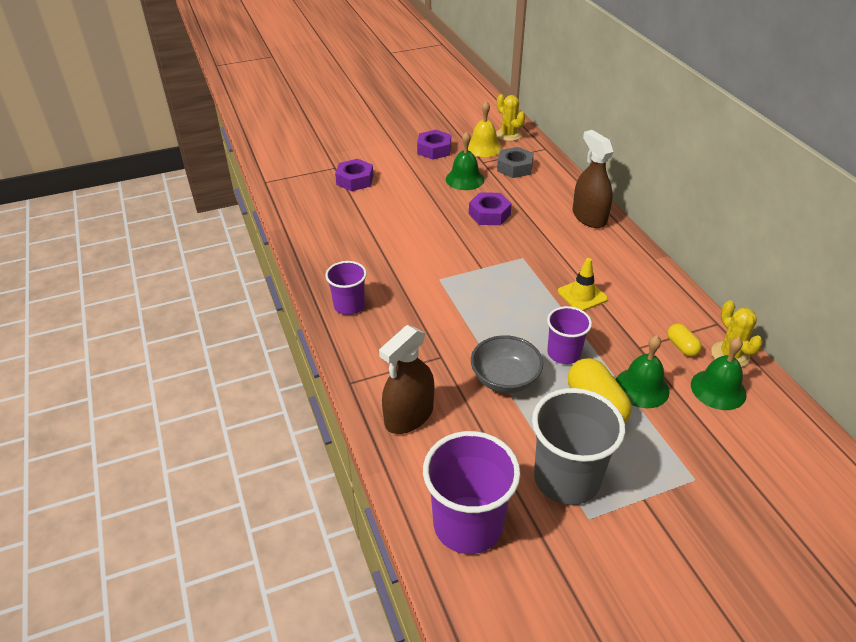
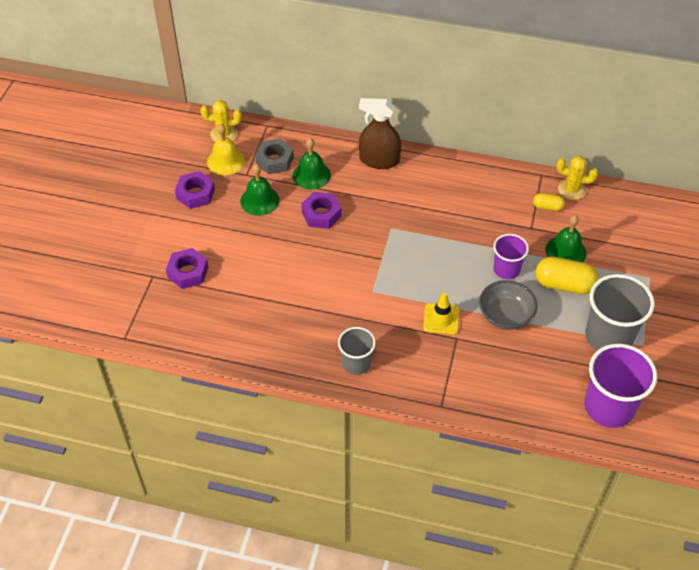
camera: 55 degrees left, 10 degrees up
(349, 305) = (356, 363): purple cup -> grey cup
(409, 416) = (499, 388): brown spray bottle -> none
(582, 295) = (459, 222): yellow traffic cone -> yellow traffic cone (441, 319)
(718, 389) = (594, 216): green bell -> green bell (311, 175)

